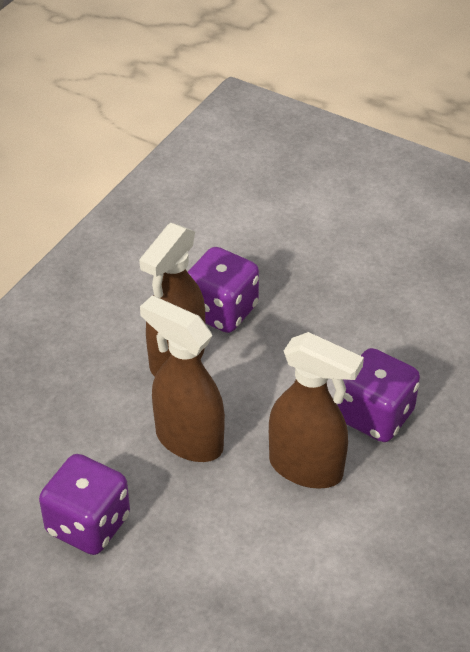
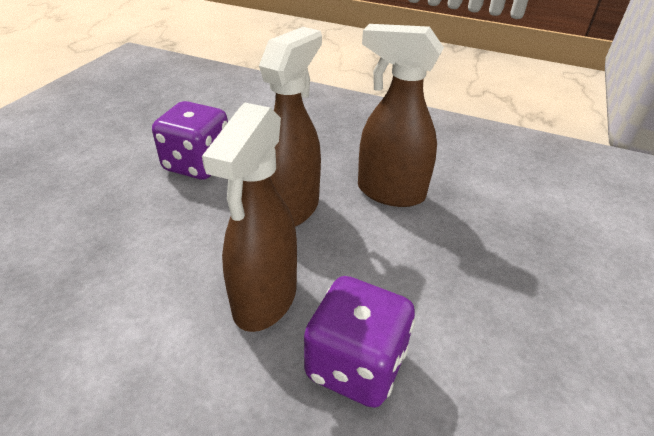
camera: 80 degrees right, 5 degrees down
(221, 311) = (464, 215): purple dice -> none

